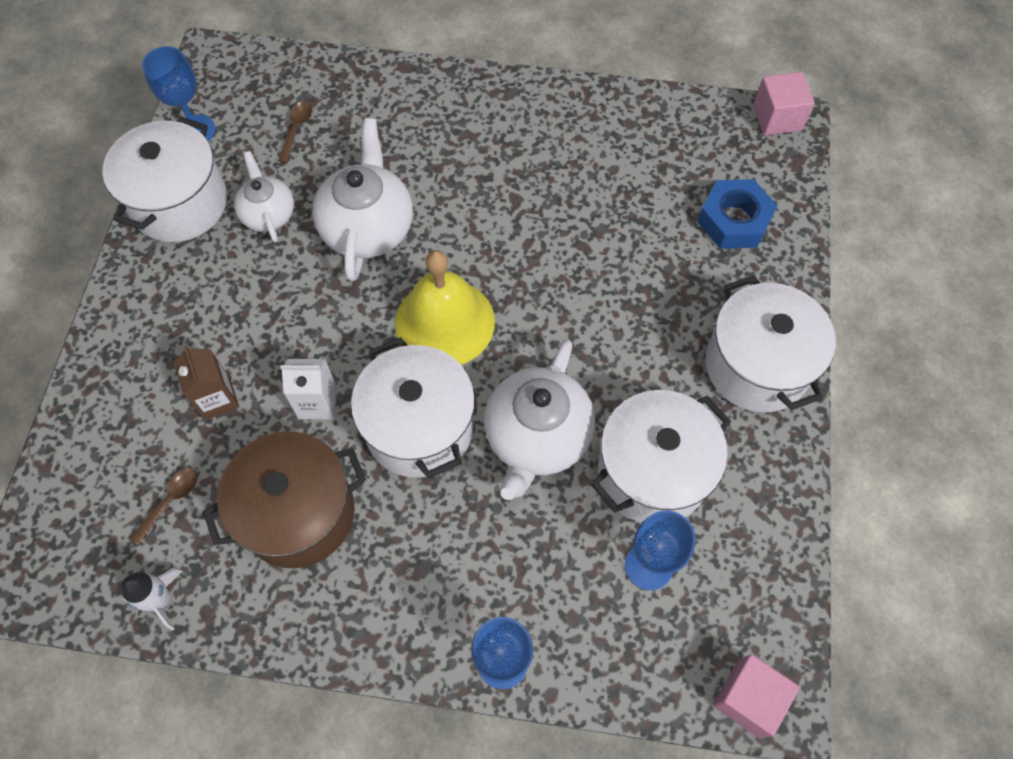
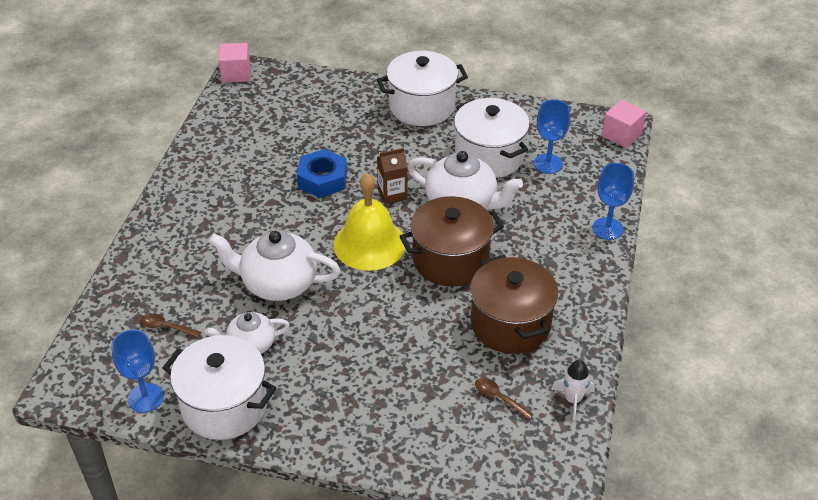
camera: 85 degrees left, 20 degrees down
(217, 398) = (417, 372): brown carton -> brown carton (392, 194)
(318, 403) = (426, 313): white carton -> none
(419, 427) = (450, 260): white pot -> brown pot
(734, 220) = (314, 102): blue nut -> blue nut (322, 179)

